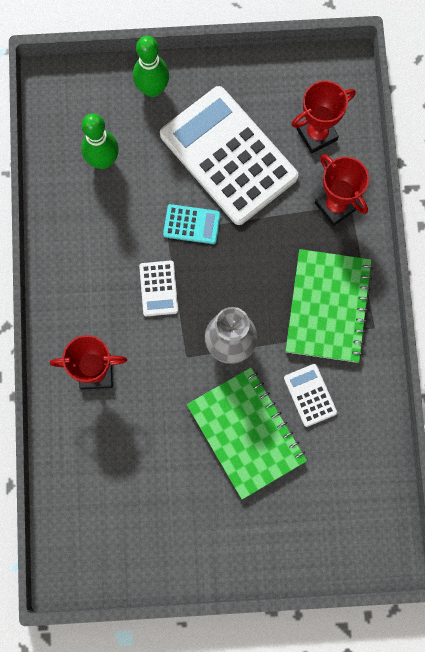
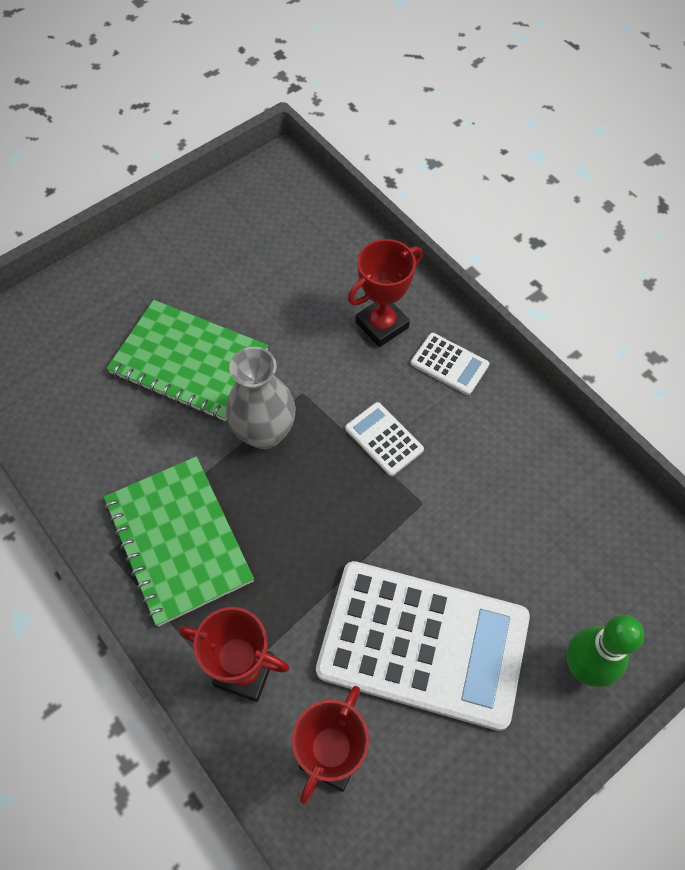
camera: 145 degrees right, 15 degrees down
(103, 160) = (561, 535): green bowling pin -> none
(191, 224) = (402, 530): turquoise calculator -> none
(310, 395) = (142, 436): white calculator -> white calculator (449, 364)

